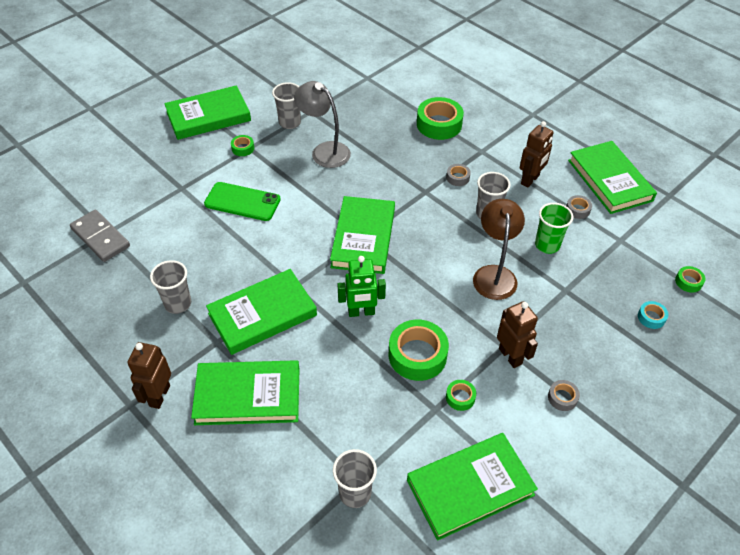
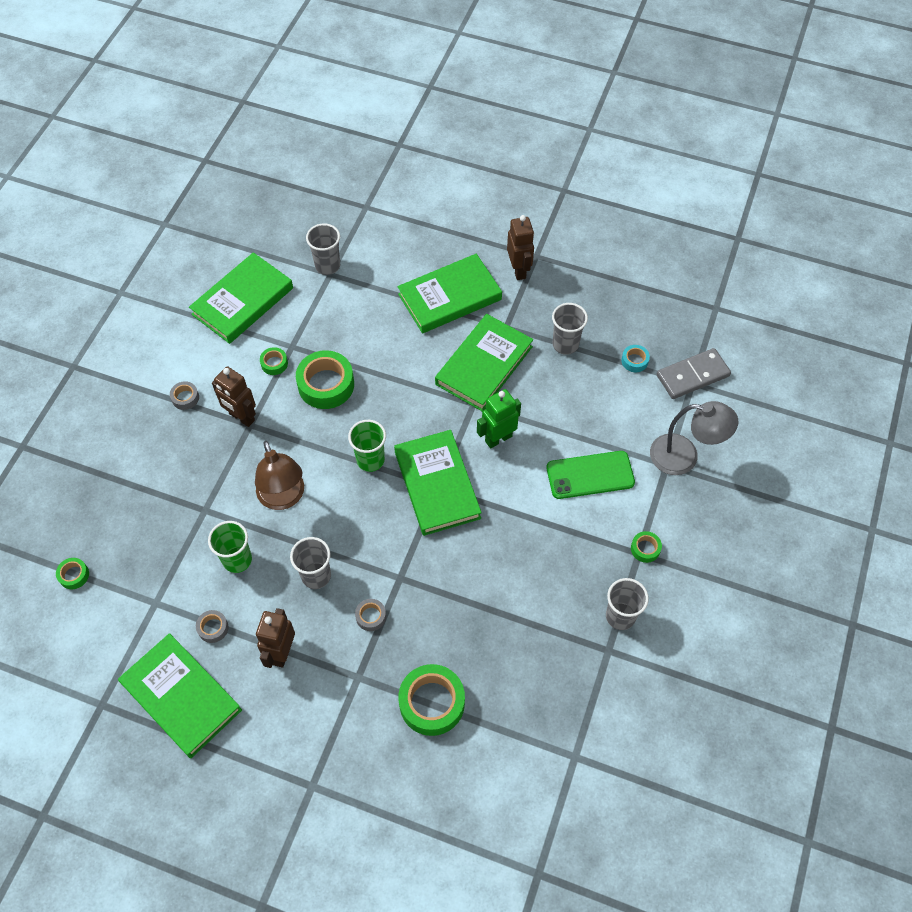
camera: 155 degrees right, 10 degrees up
(100, 238) = (692, 375): grey domino -> grey domino turned 45 degrees counterclockwise
(208, 116) = (724, 581): green book -> none
(324, 151) = (549, 588): grey lamp -> grey lamp (684, 457)
(361, 312) = (396, 404): green robot -> green robot (498, 438)
(408, 275) = (370, 460): none -> green cup
(651, 317) = (111, 513): turquoise tape -> turquoise tape (634, 361)

